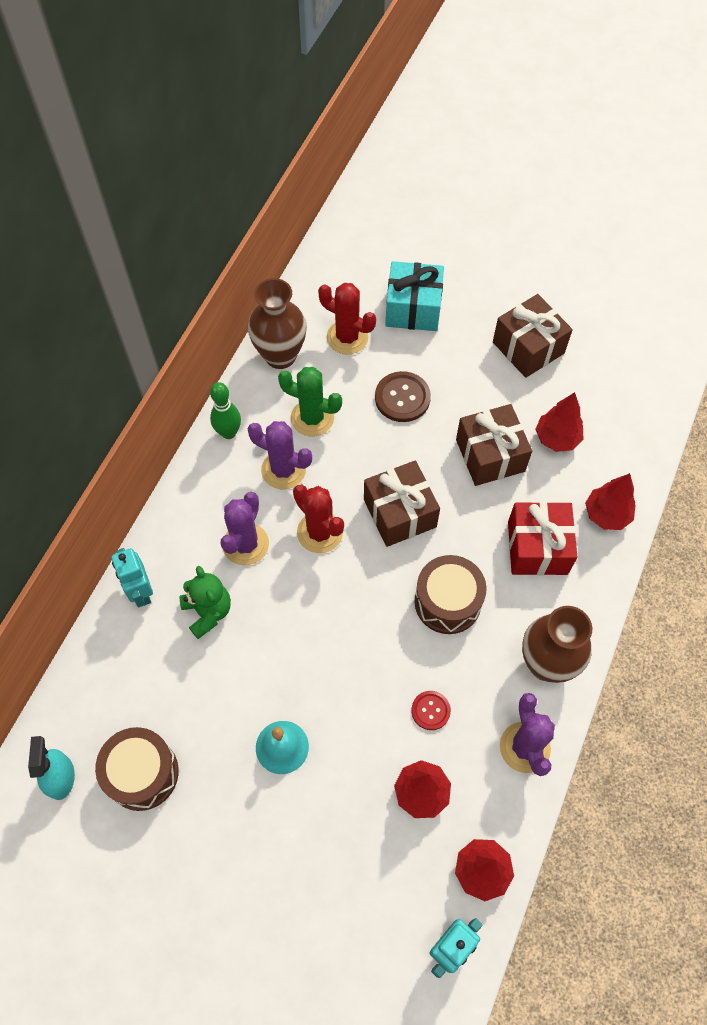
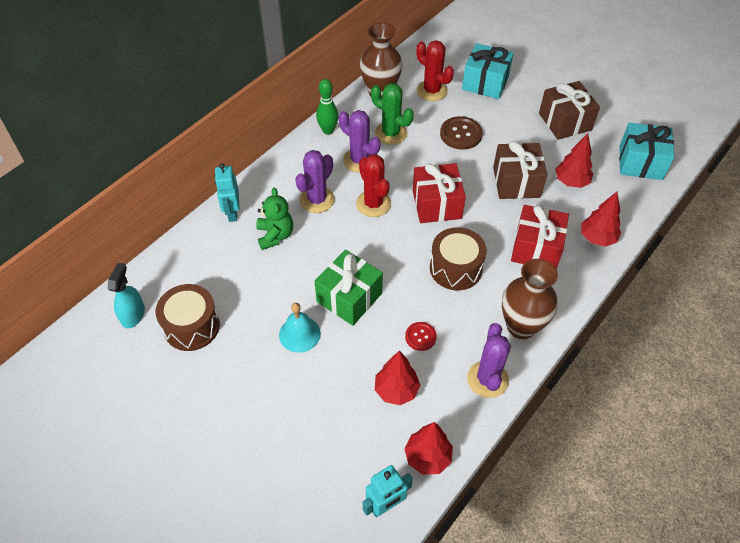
camera: 15 degrees right, 10 degrees down
(328, 678) = (349, 297): none -> green gift
(399, 513) = (436, 204): brown gift -> red gift
(634, 389) = (640, 162): none -> turquoise gift

